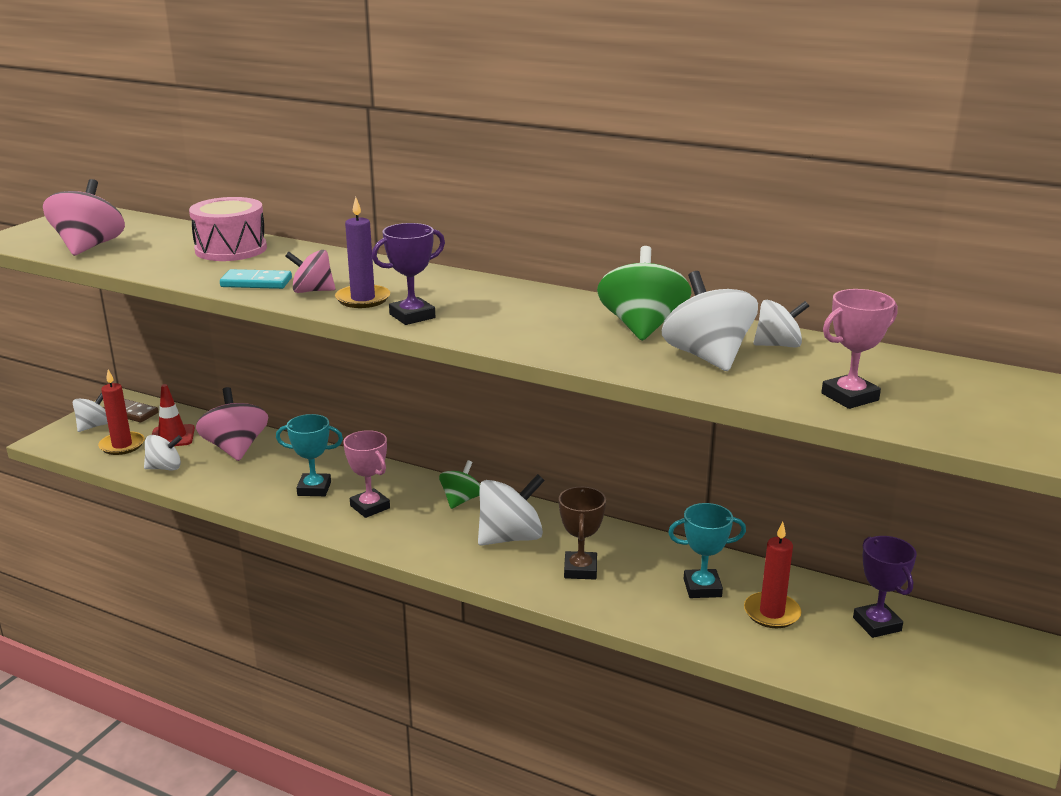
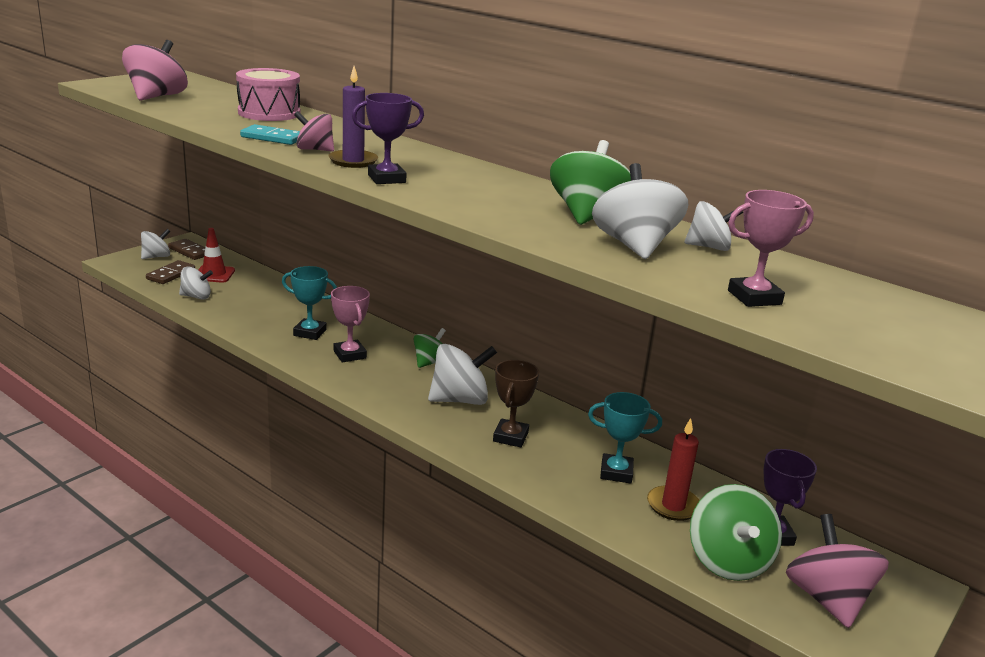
camera: 10 degrees right, 0 degrees up
(122, 445) = (171, 274): red candle -> brown domino
(235, 448) = (260, 291): pink spinning top -> pink spinning top (827, 599)
(846, 660) = (728, 561): none -> green spinning top

